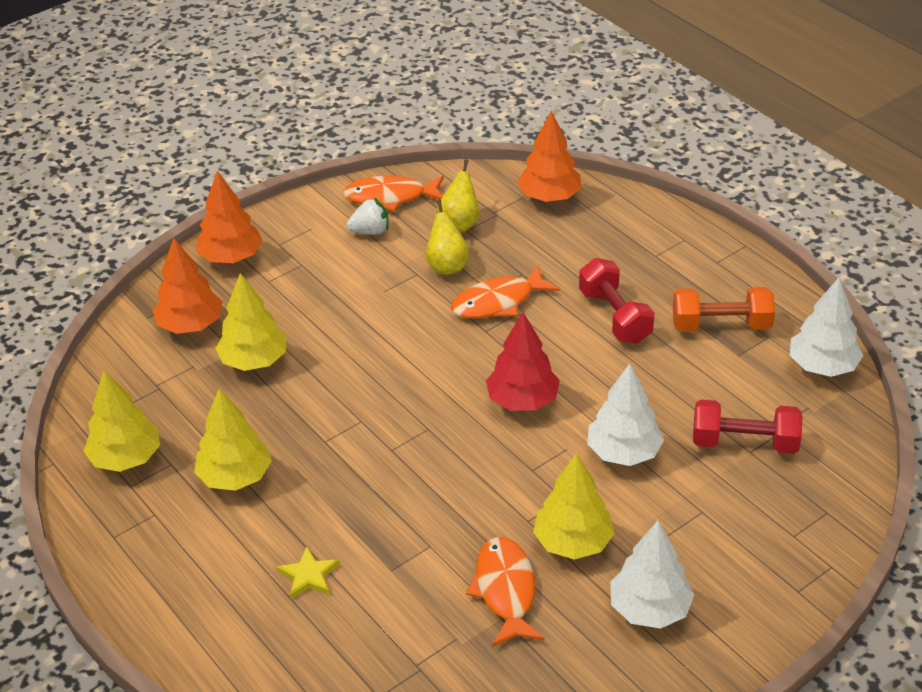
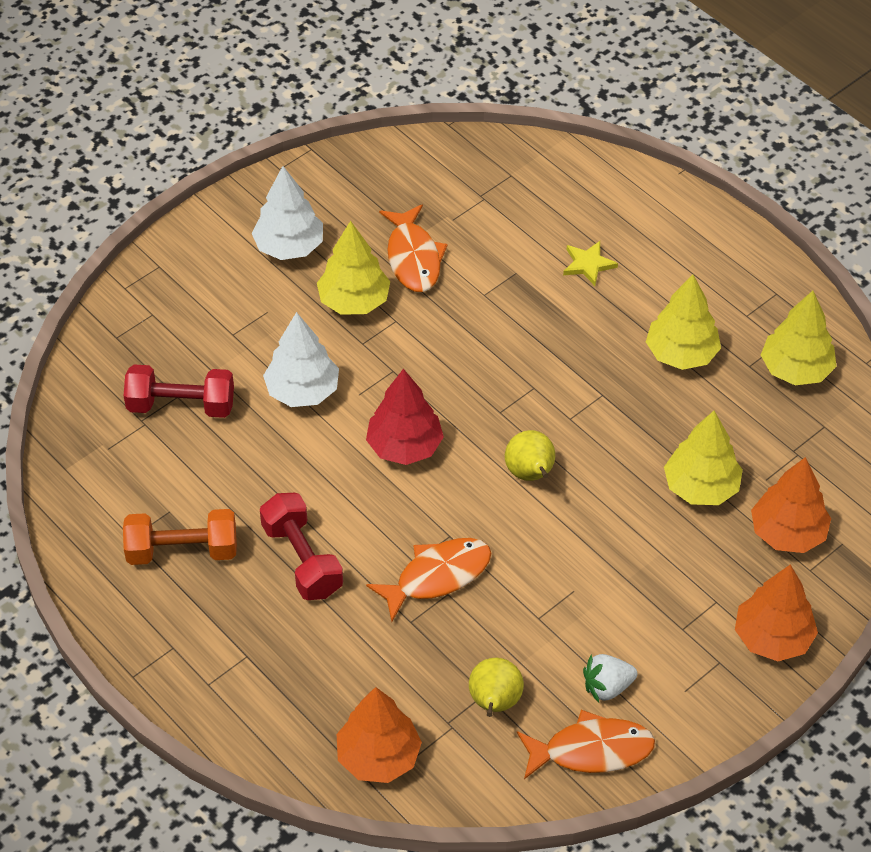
camera: 175 degrees right, 10 degrees up
(447, 266) = (503, 631): yellow pear -> yellow pear (530, 474)
(822, 366) = (81, 498): white tree -> none

